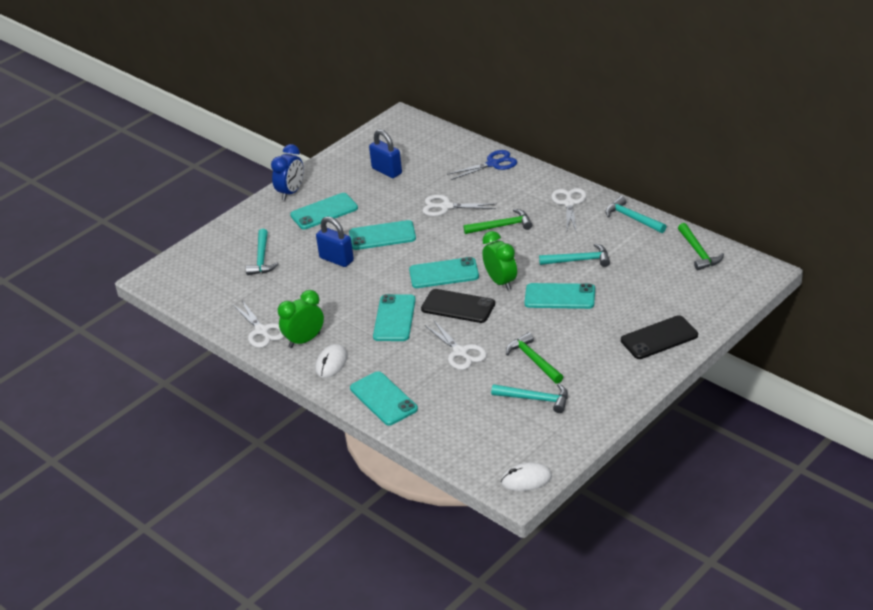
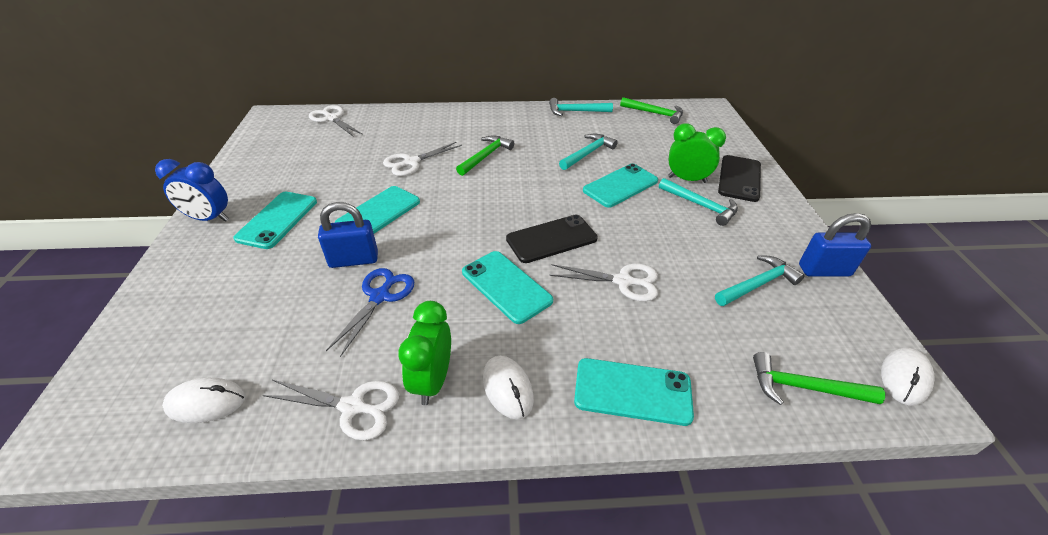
camera: 50 degrees left, 5 degrees up
(210, 295) = (206, 402): none -> white mouse
(261, 259) = (245, 308): turquoise hammer -> turquoise hammer (700, 206)
(291, 192) = (209, 218): blue clock -> blue clock turned 120 degrees clockwise
(387, 171) = (308, 158): blue padlock -> blue padlock (824, 270)
(444, 273) = (492, 216): turquoise phone -> none
(493, 164) = (409, 117): blue scissors -> blue scissors (380, 296)
(501, 282) = (555, 198): green clock -> green clock (687, 179)
(533, 360) = (693, 249): green hammer -> green hammer (804, 387)
(569, 203) = (514, 120): white scissors -> white scissors (332, 118)

